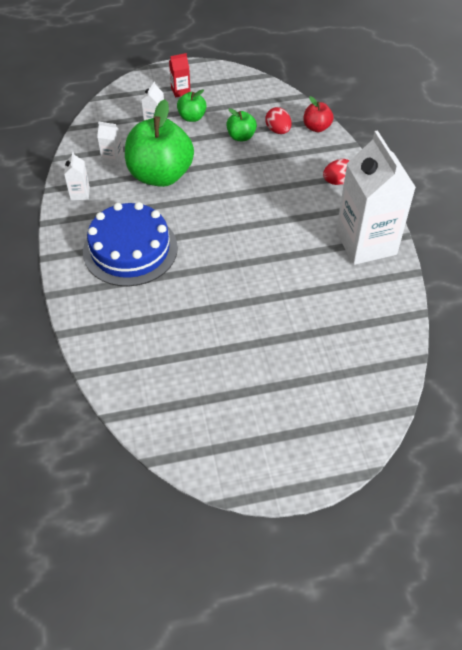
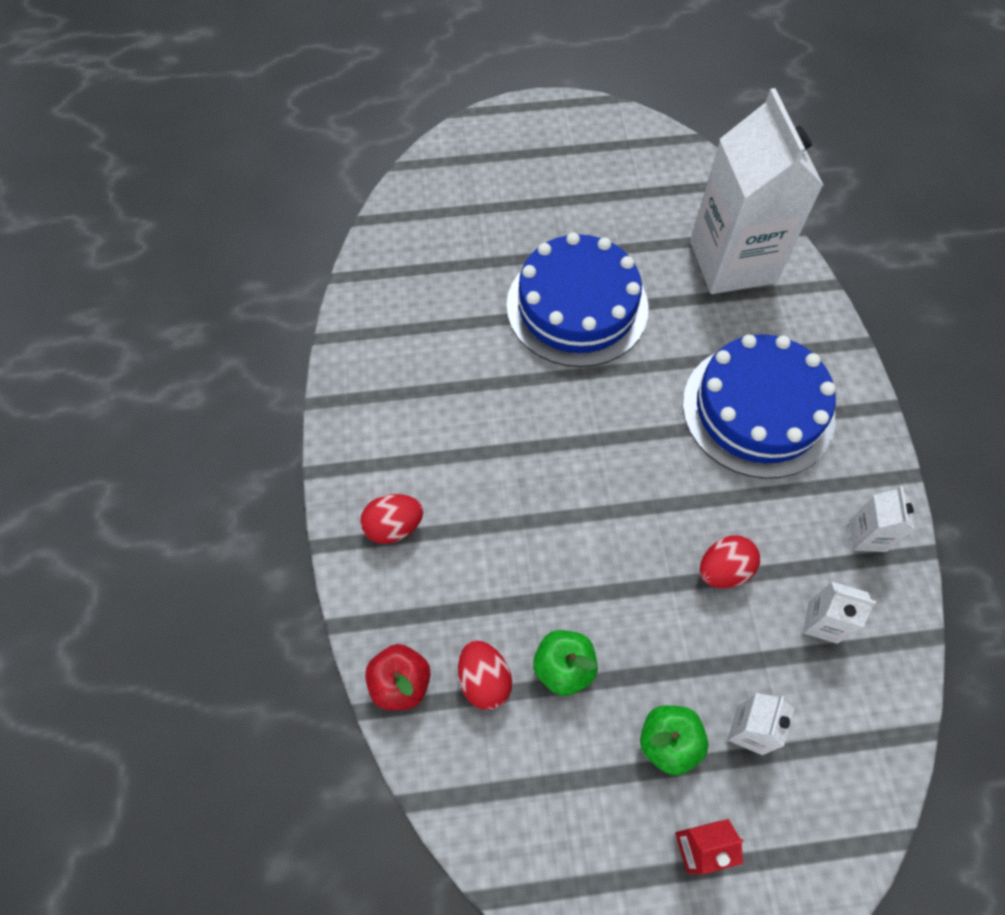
camera: 175 degrees left, 10 degrees up
(160, 175) = (723, 570): green apple -> red egg
(247, 304) = (577, 306): none -> blue cake
(366, 243) = (381, 393): white carton -> white carton (732, 262)

